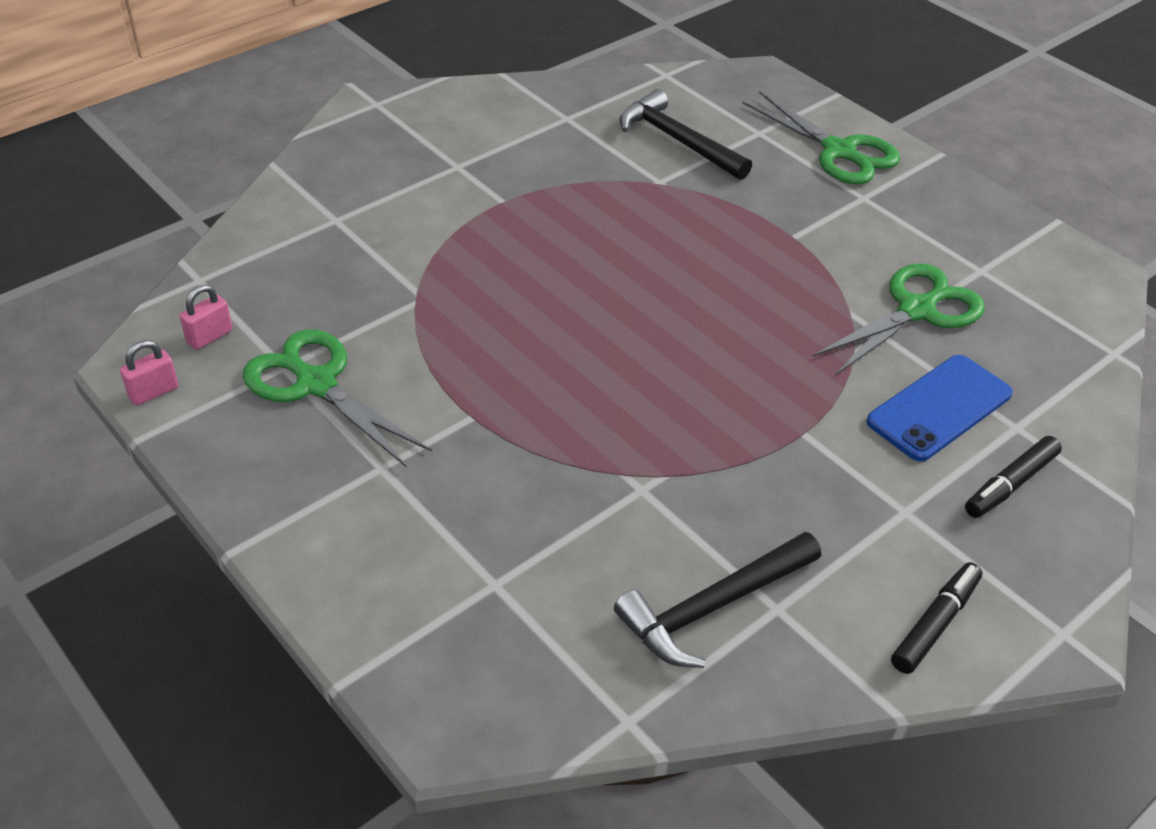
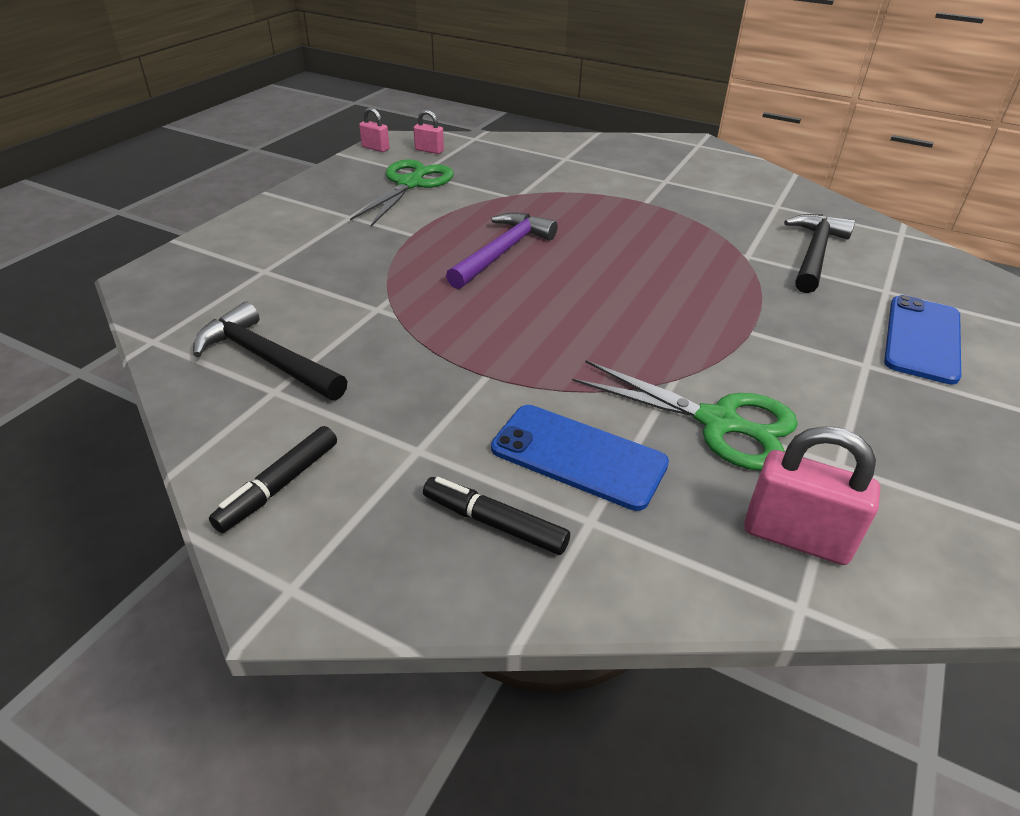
camera: 70 degrees right, 5 degrees down
(562, 350) = (502, 252): none -> purple hammer
(839, 151) = (922, 339): green scissors -> blue phone
(934, 624) = (279, 486): black marker -> black marker turned 105 degrees clockwise
(1051, 326) = (796, 537): none -> pink padlock

